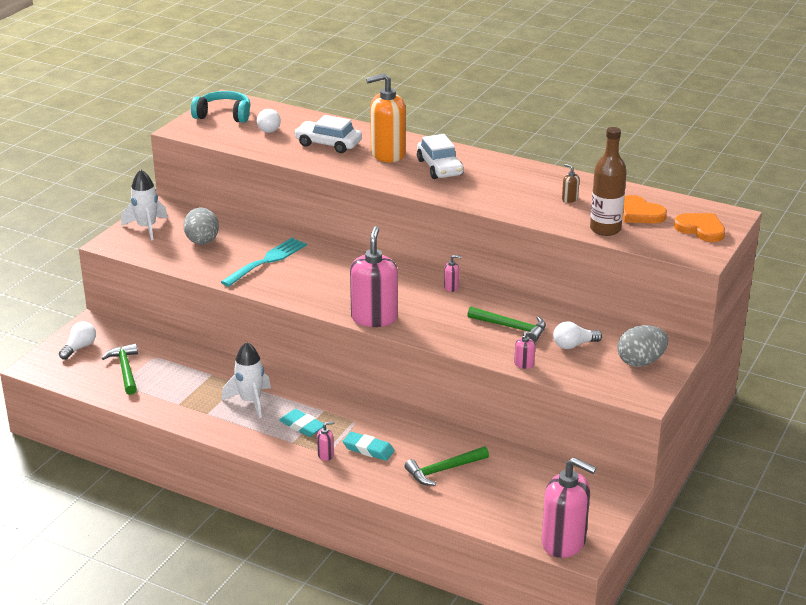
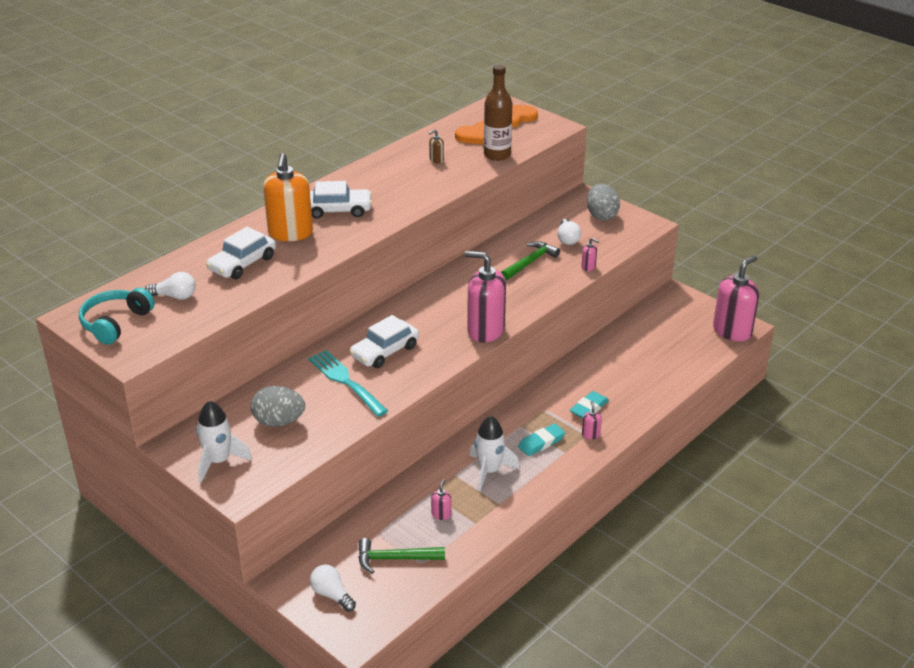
camera: 75 degrees left, 5 degrees up
(318, 272) = (385, 351): none -> white car
(443, 470) = (629, 372): green hammer -> none
(451, 287) = (450, 280): pink soap dispenser -> pink soap dispenser (441, 514)

